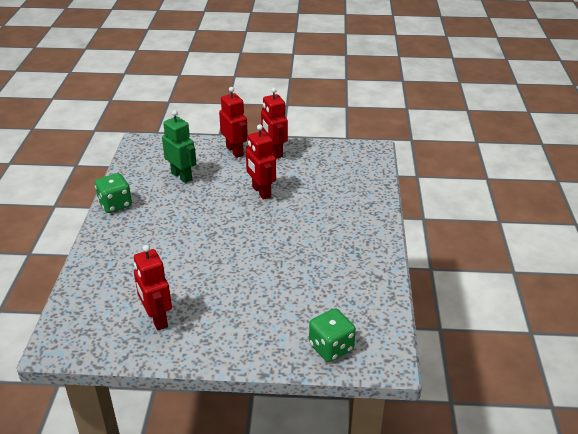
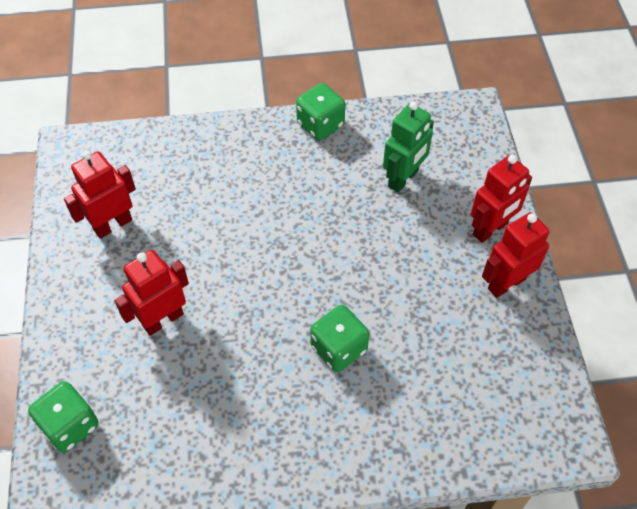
camera: 80 degrees right, 20 degrees up
(261, 192) = (390, 285): red robot -> red robot (163, 319)
(300, 217) = (339, 348): none -> green dice

